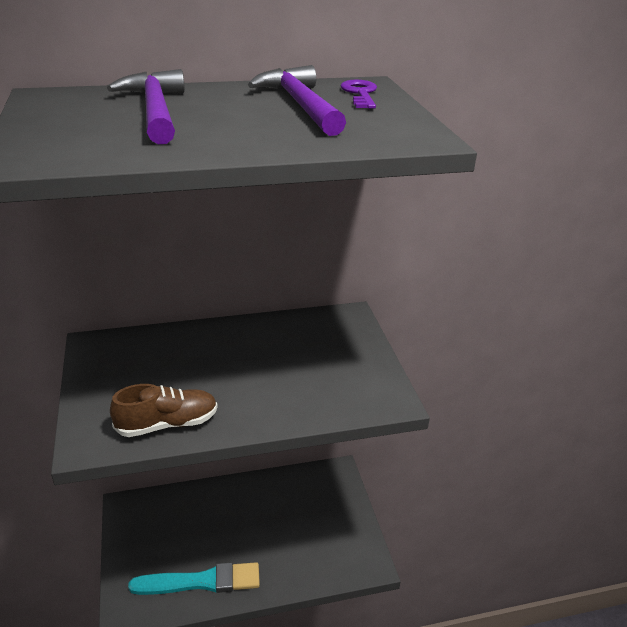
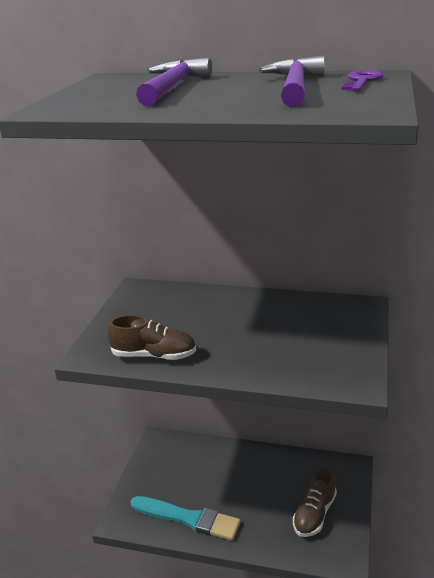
camera: 30 degrees right, 5 degrees down
(325, 531) = (314, 514): none -> brown shoe

